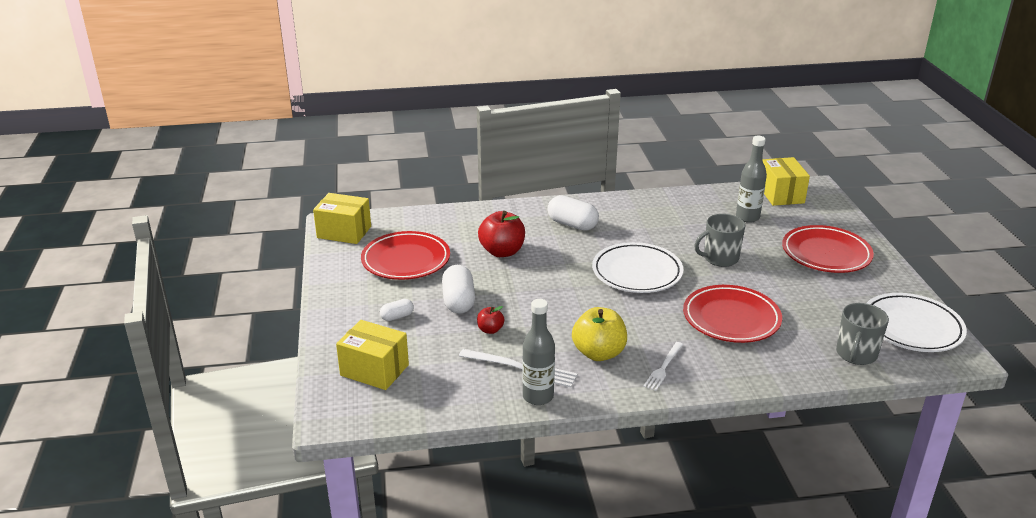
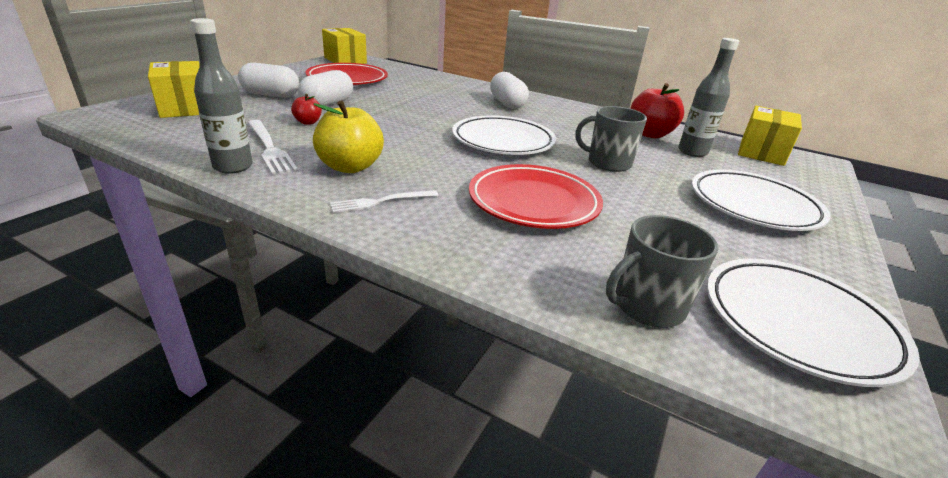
camera: 35 degrees right, 0 degrees up
(397, 317) = (271, 95): white capsule -> white capsule, size x1.82
(502, 252) = (420, 97): red apple -> red apple (650, 134)
(826, 254) = (753, 206): red plate -> white plate

